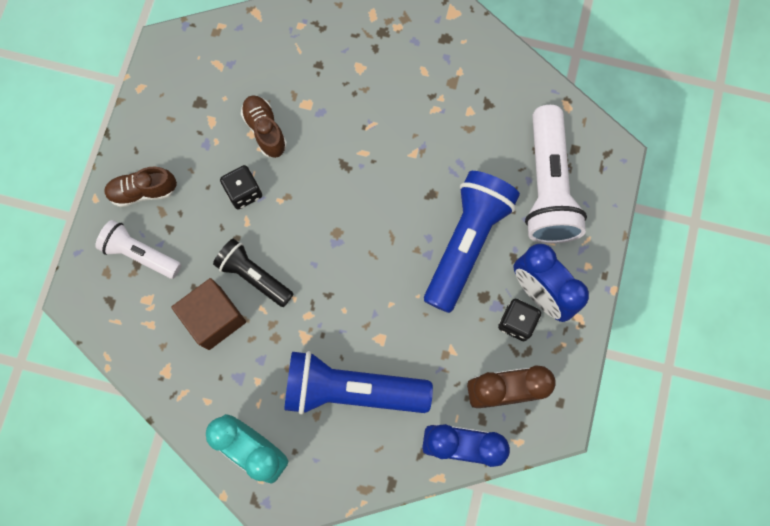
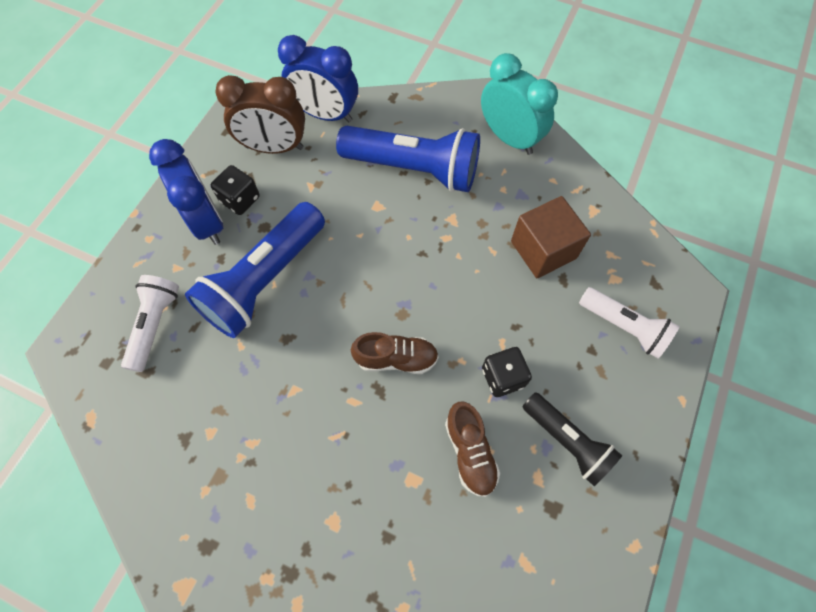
camera: 170 degrees left, 10 degrees down
(143, 191) = (624, 399): brown shoe -> brown shoe (396, 359)
(254, 276) = (498, 284): black flashlight -> black flashlight (567, 441)
(547, 187) = (155, 325): white flashlight -> white flashlight, size x0.59

